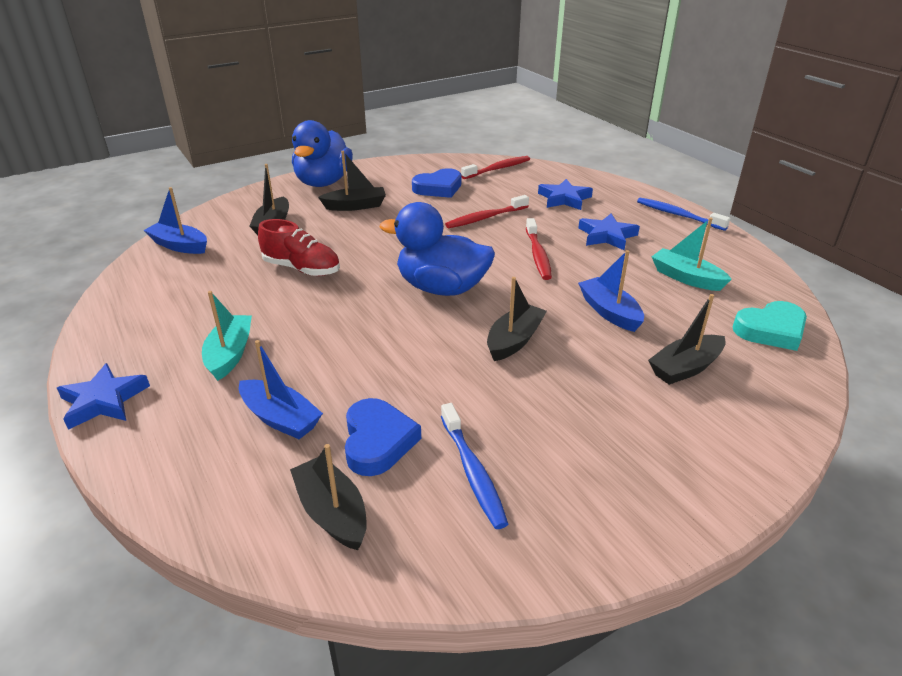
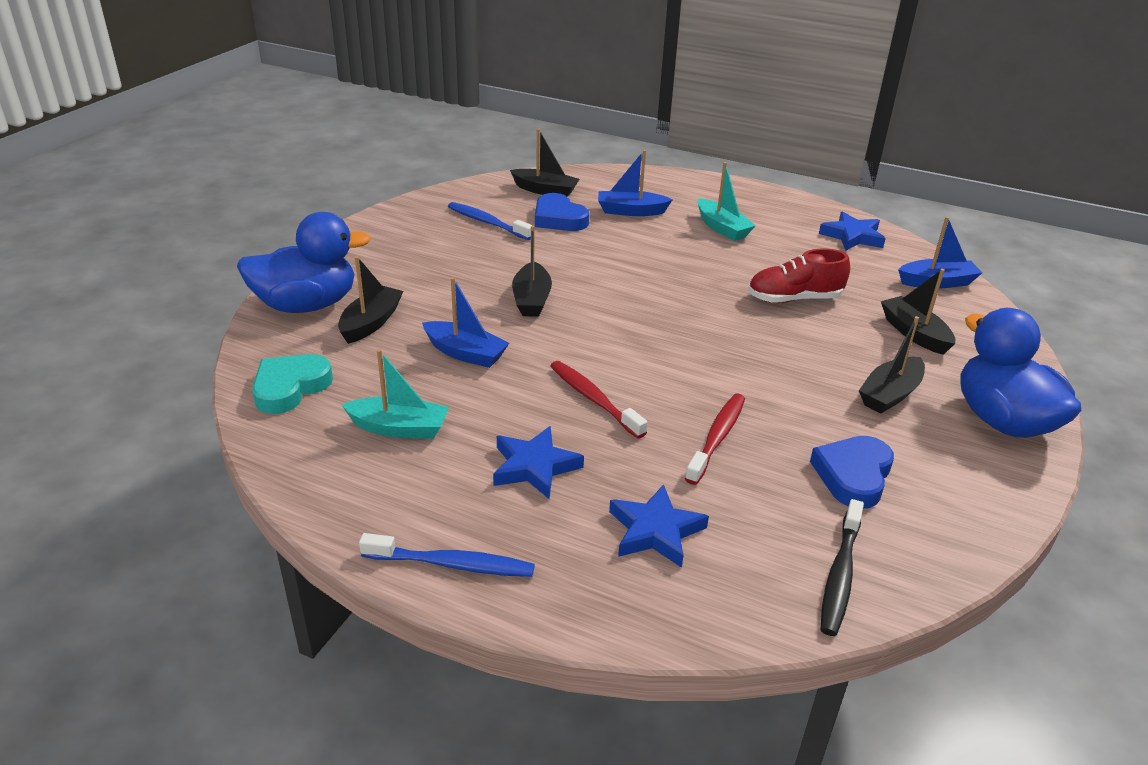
camera: 145 degrees right, 0 degrees up
(104, 401) = (743, 189): blue star -> blue star (852, 236)
(442, 288) = (645, 324): blue duck -> blue duck (307, 305)
(498, 169) = (840, 575): red toothbrush -> black toothbrush

